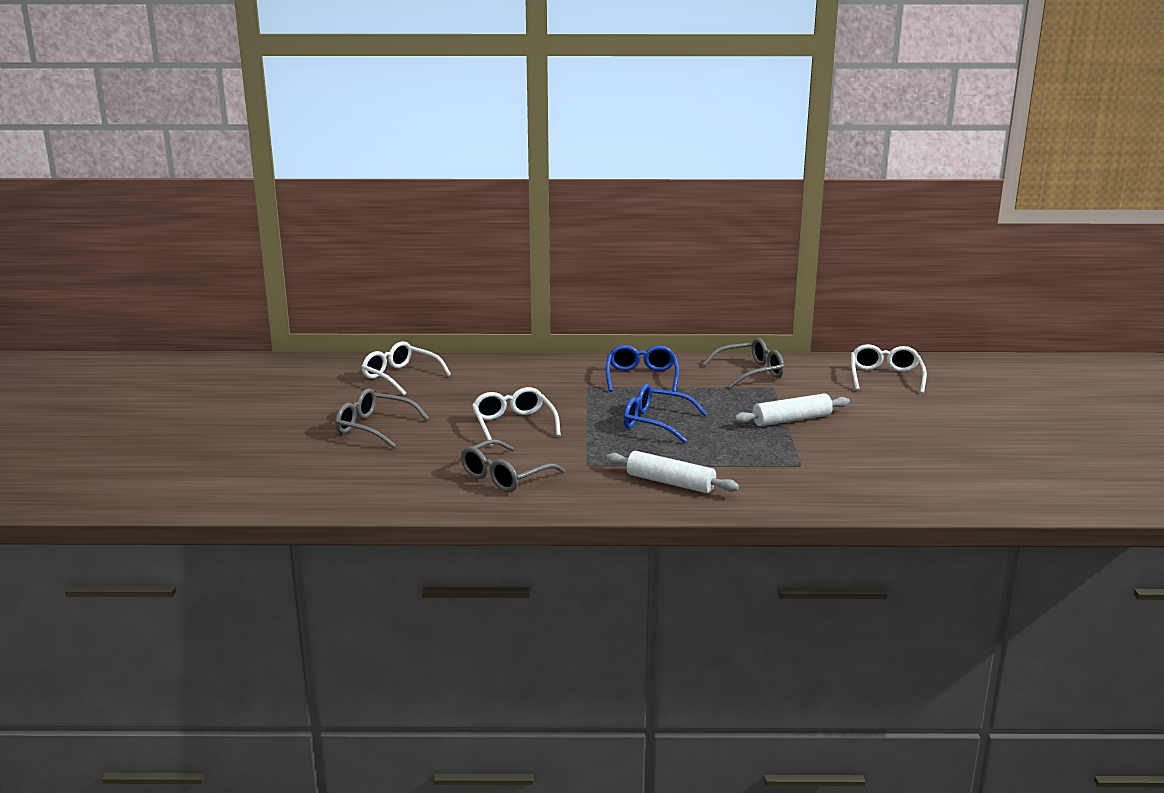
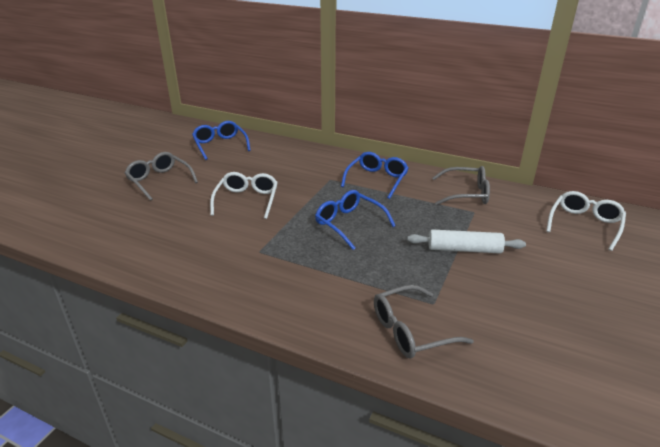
camera: 25 degrees right, 10 degrees up
(400, 376) = (220, 145): white glasses -> blue glasses
(505, 476) = (191, 246): grey glasses -> grey glasses (411, 330)
(670, 483) = (304, 290): white rolling pin -> none

